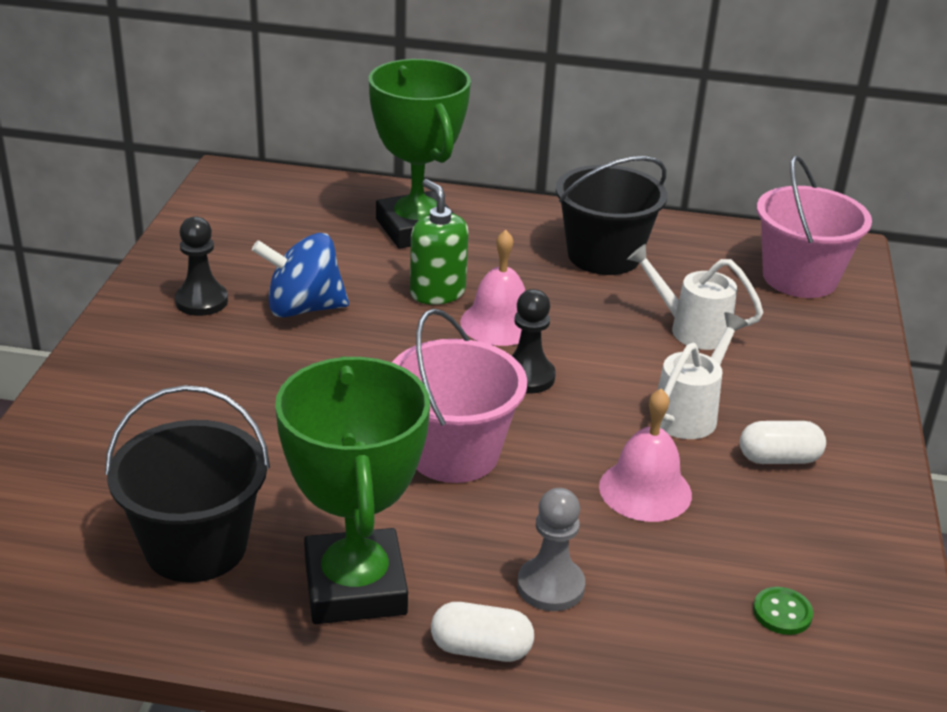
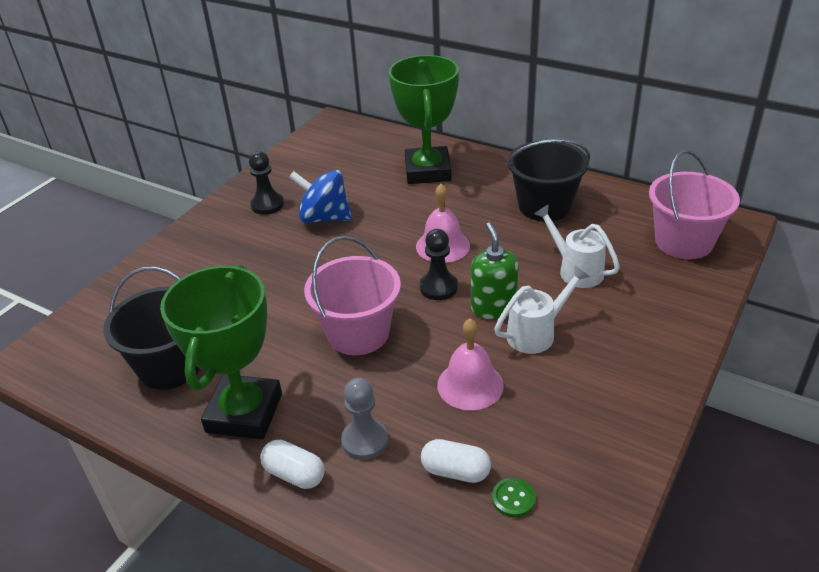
camera: 25 degrees right, 5 degrees up
(437, 292) = (414, 218): green soap dispenser -> green soap dispenser (493, 307)
(778, 458) = (582, 380): white capsule -> white capsule (455, 471)

